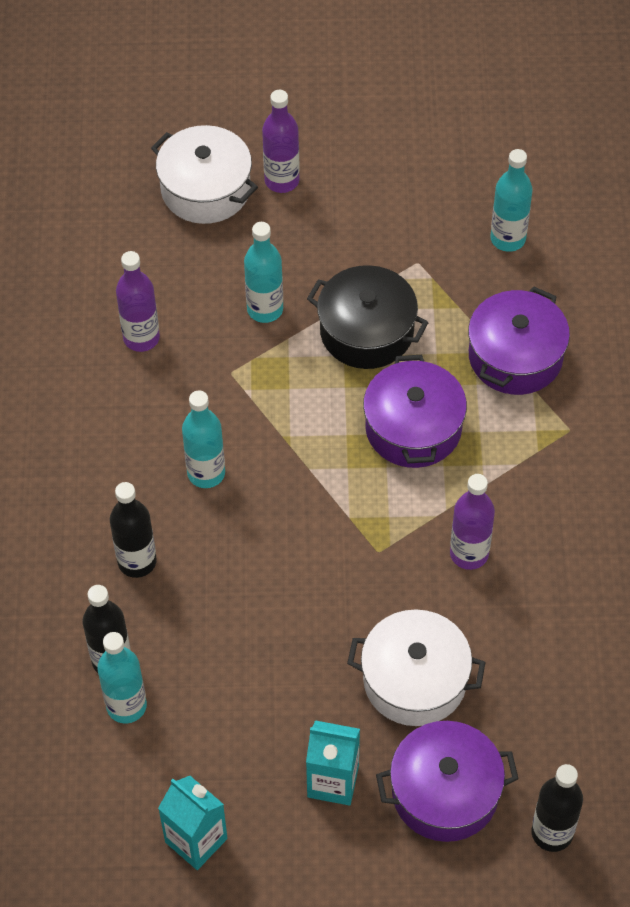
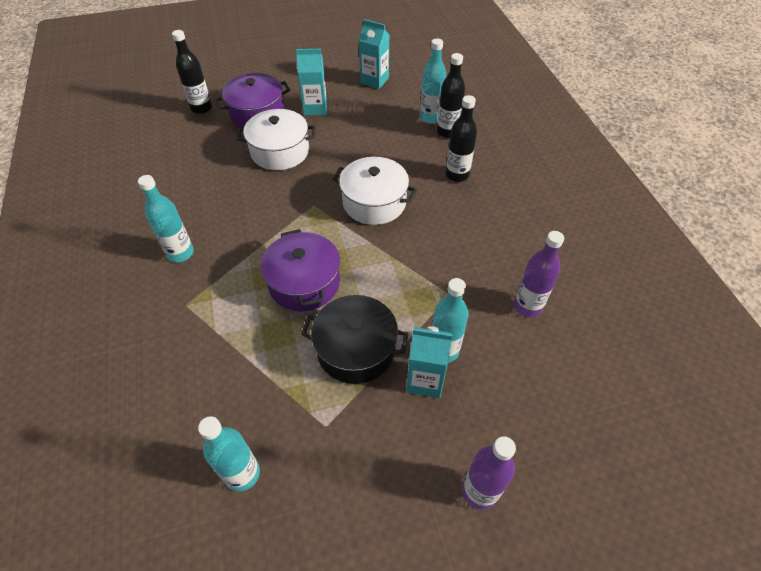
camera: 165 degrees right, 5 degrees down
(206, 189) = (547, 461): white pot -> white pot (374, 202)
(206, 473) = (437, 227): turquoise bottle -> turquoise bottle (180, 253)
(298, 283) = (425, 380): none -> turquoise carton
(469, 554) = (255, 214): purple bottle -> none
(515, 356) = (230, 354): purple pot -> none

